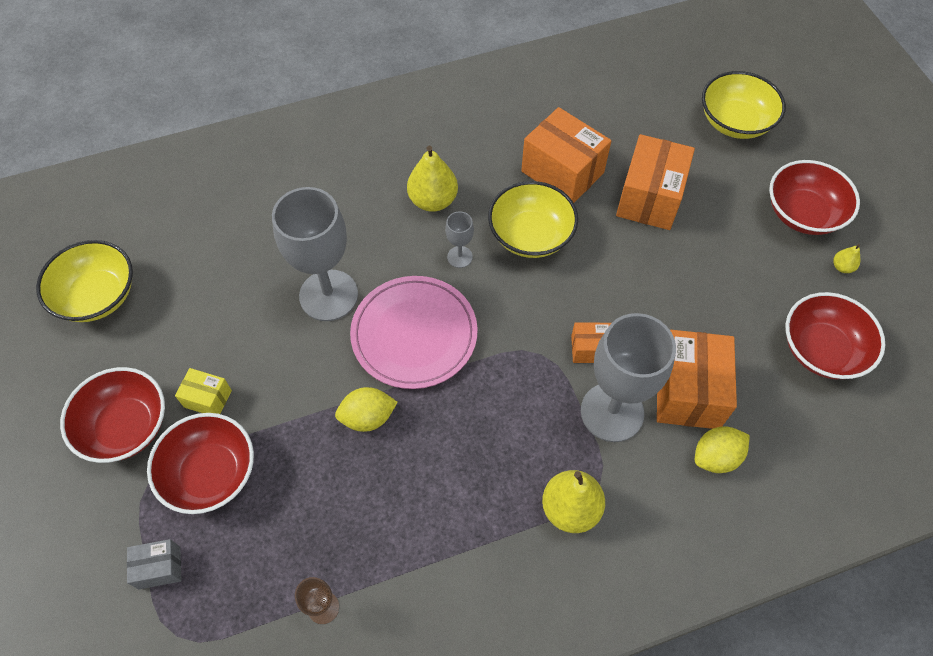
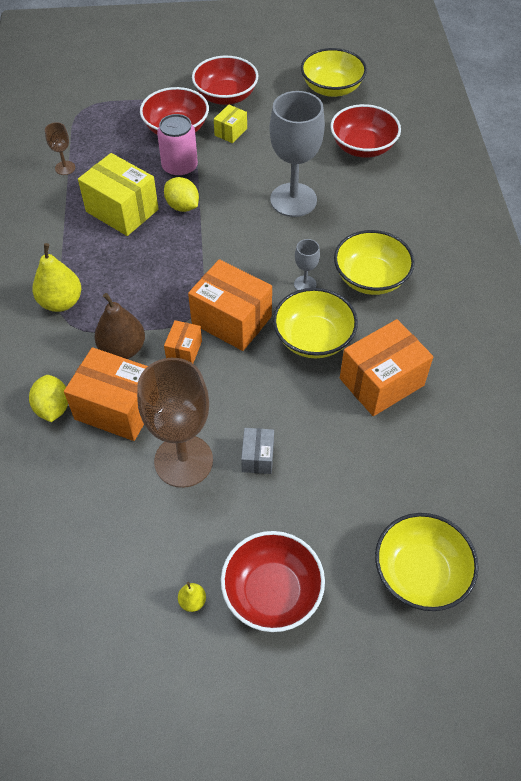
camera: 105 degrees right, 5 degrees down
(159, 568) = (126, 105): grey box -> grey box (257, 457)
(292, 443) = (180, 167): none -> pink can
(368, 417) = (182, 206): yellow lemon -> yellow lemon turned 45 degrees counterclockwise
(393, 491) = (122, 210): none -> yellow box
(414, 334) = (240, 242): pink plate -> none
(433, 200) = (370, 278): yellow pear -> yellow bowl
(612, 412) = (123, 349): grey goblet -> brown pear
(649, 198) = (331, 447): orange box -> orange box (231, 320)
(718, 311) = (183, 461): none -> brown goblet
(822, 349) = (110, 535): red bowl -> red bowl (363, 147)

